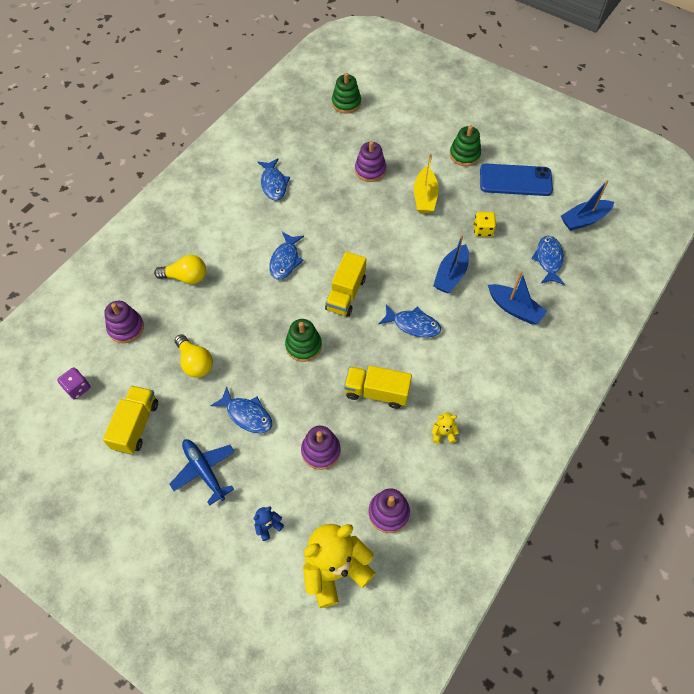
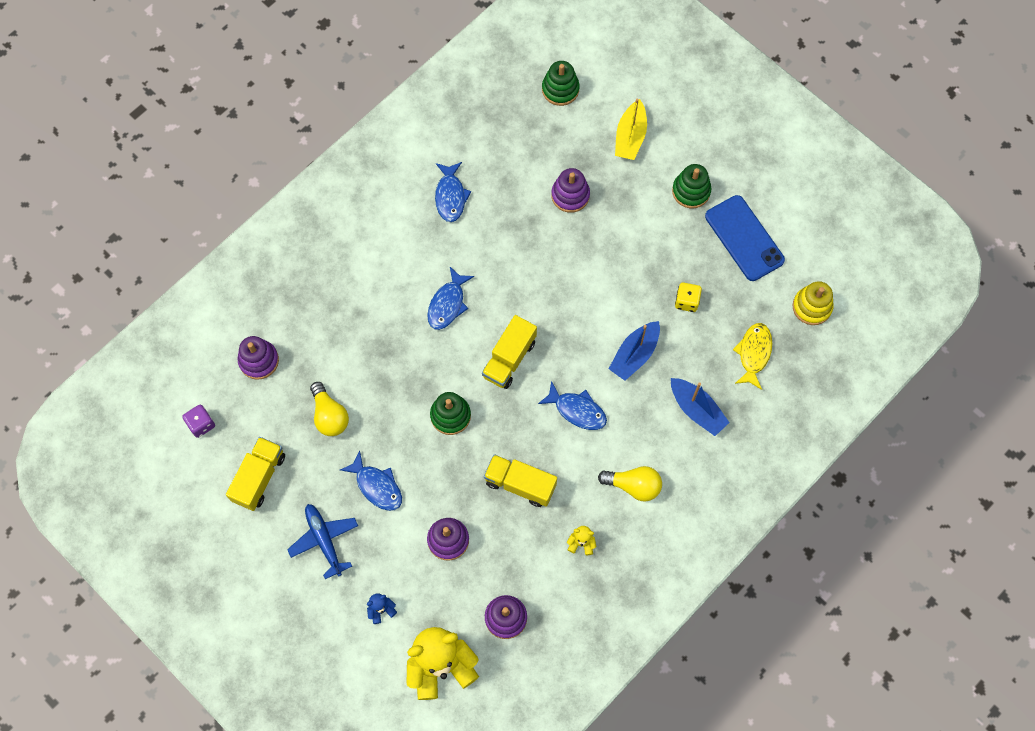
camera: 10 degrees right, 10 degrees up
(186, 277) = (332, 307): yellow light bulb -> yellow light bulb (633, 485)
(425, 197) = (628, 244): yellow boat -> yellow boat (630, 137)
(515, 180) = (744, 238): blue phone -> blue phone turned 45 degrees clockwise
(548, 260) = (753, 353): blue fish -> yellow fish
(584, 220) = (812, 307): blue boat -> yellow stacking toy

